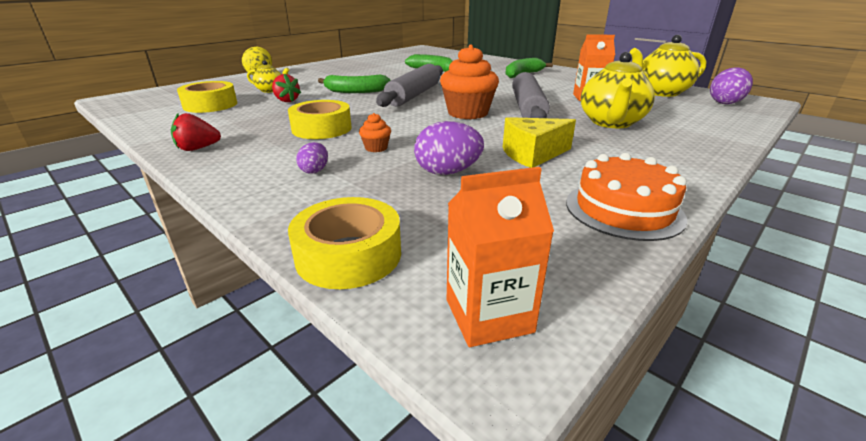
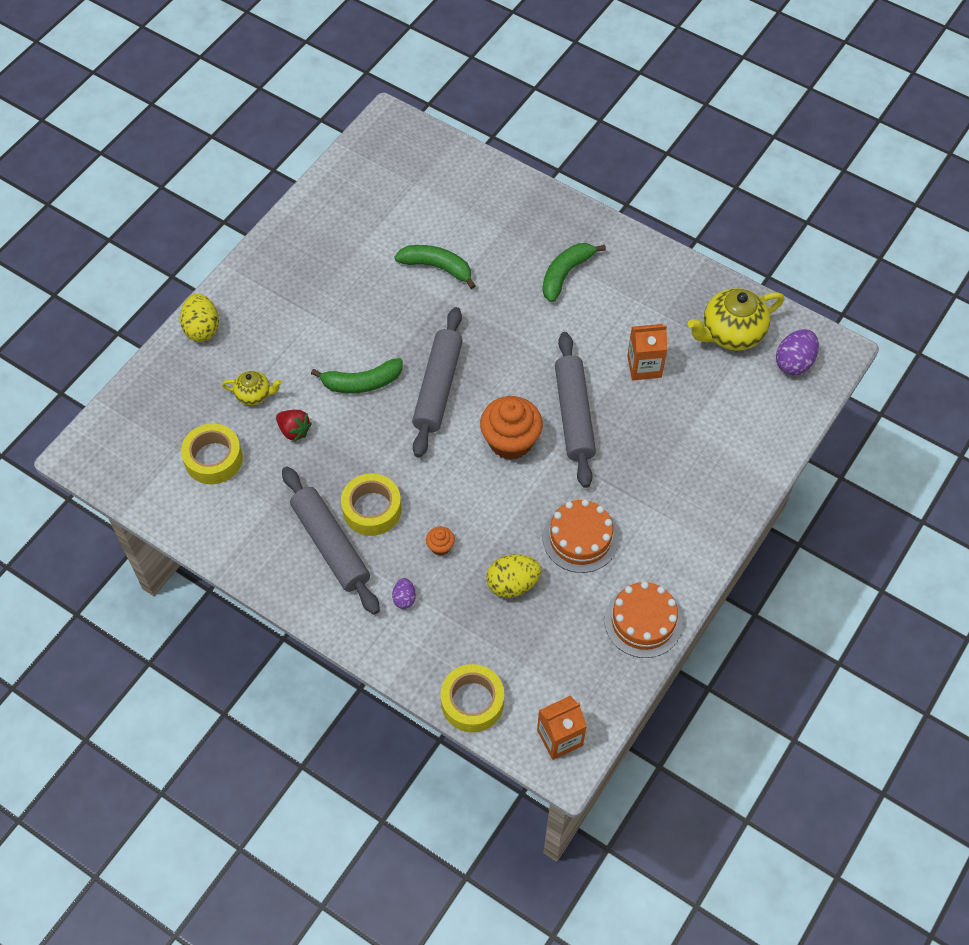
camera: 10 degrees left, 30 degrees up
(198, 148) = (279, 573): red strawberry -> none
(266, 140) = (331, 545): none -> grey rolling pin
(447, 172) = (512, 584): purple egg -> yellow egg
(532, 154) = (580, 538): yellow cheese -> orange cake
(611, 123) = (658, 448): yellow teapot -> none

